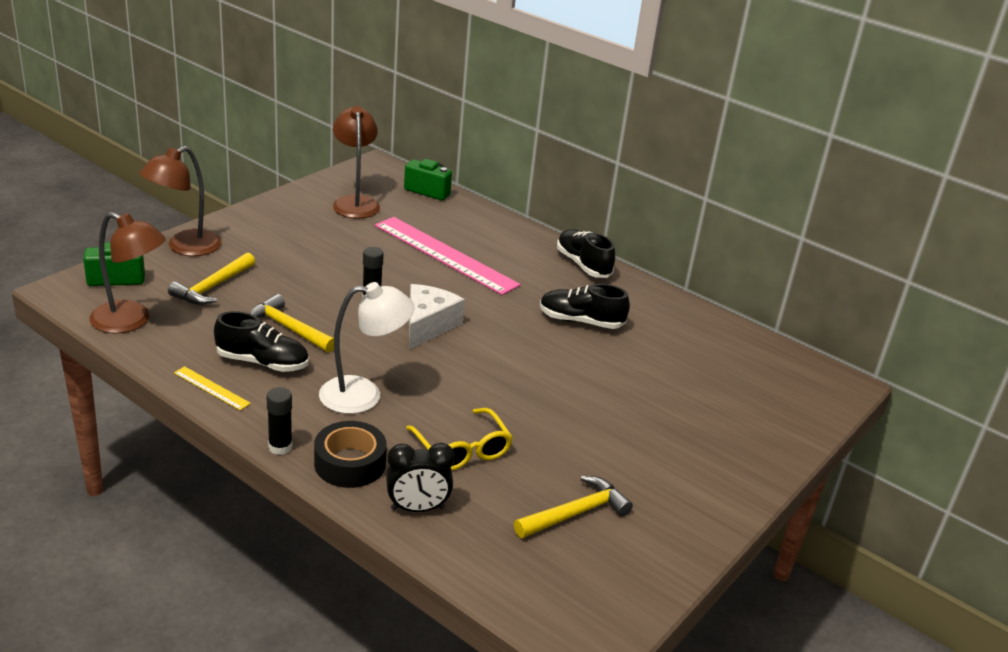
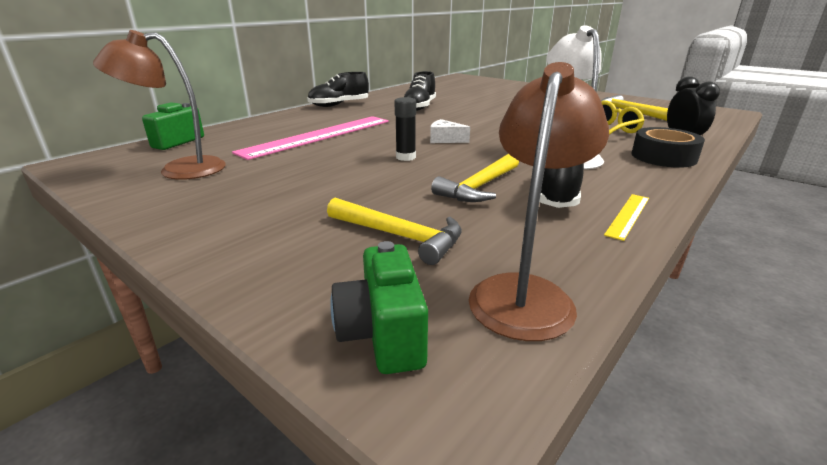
camera: 85 degrees left, 5 degrees down
(185, 247) = (269, 272): brown lamp -> none
(280, 447) = (679, 179): black glue stick -> none
(428, 325) = (445, 139): white cheese -> white cheese, size x0.59

